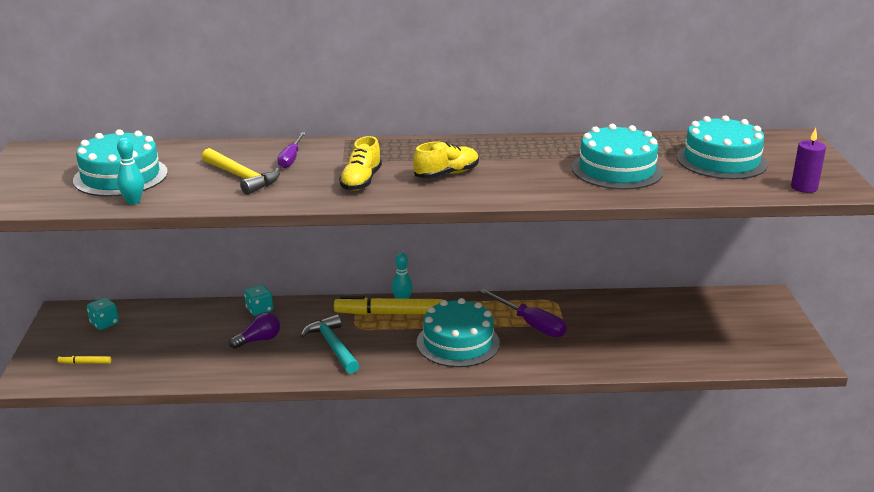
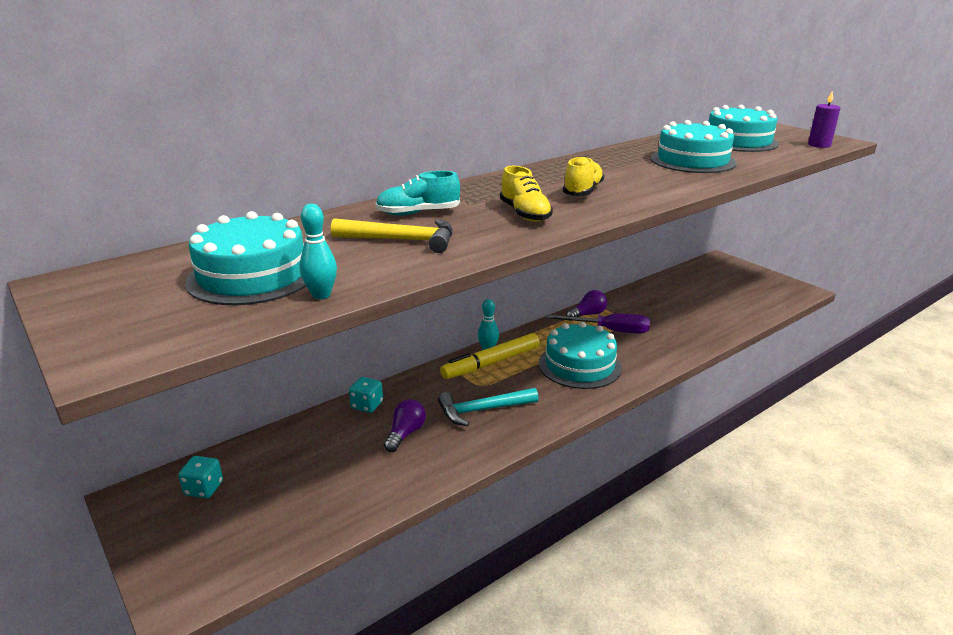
camera: 35 degrees left, 0 degrees up
(85, 363) = (235, 544): yellow marker -> none
(291, 158) = (418, 213): purple screwdriver -> turquoise shoe
(332, 346) = (482, 410): turquoise hammer -> turquoise hammer turned 45 degrees counterclockwise
(533, 303) = (587, 314): none -> purple light bulb

